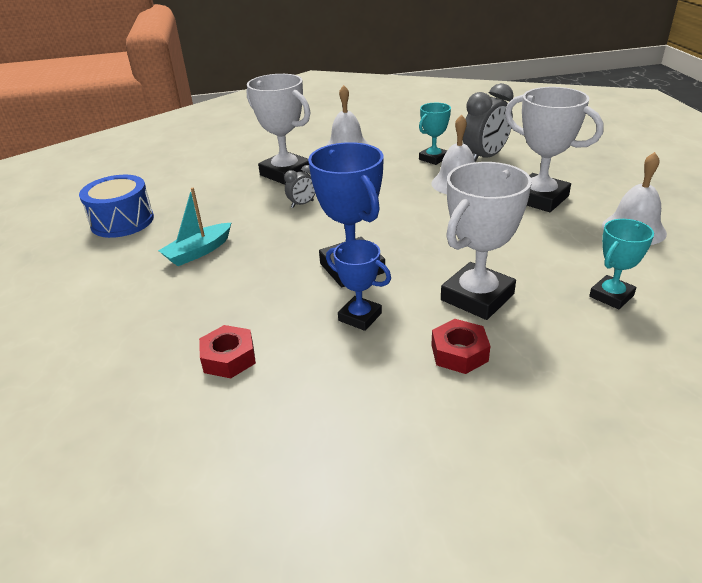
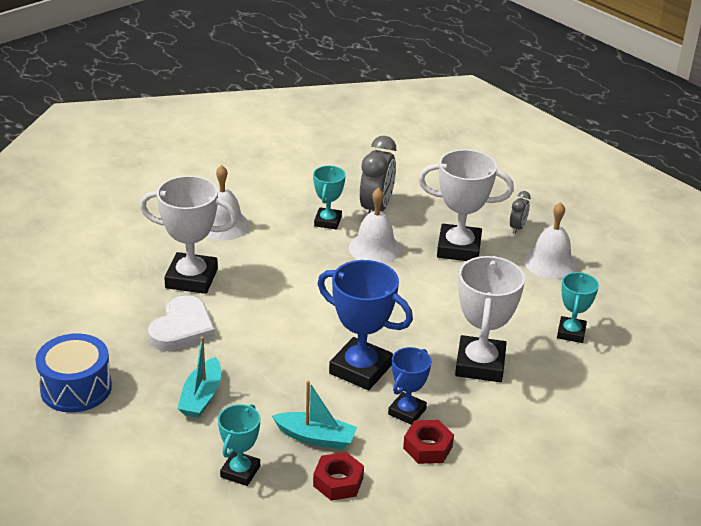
camera: 35 degrees left, 0 degrees up
(159, 318) = (240, 471): none -> turquoise trophy
(241, 202) = (182, 329): none -> white heart
(252, 312) = (315, 437): none -> turquoise boat
(302, 204) = (248, 313): grey clock -> grey clock (517, 228)
(360, 317) = (407, 412): blue trophy -> blue trophy turned 60 degrees counterclockwise
(459, 353) = (502, 415): red nut -> red nut (427, 447)

